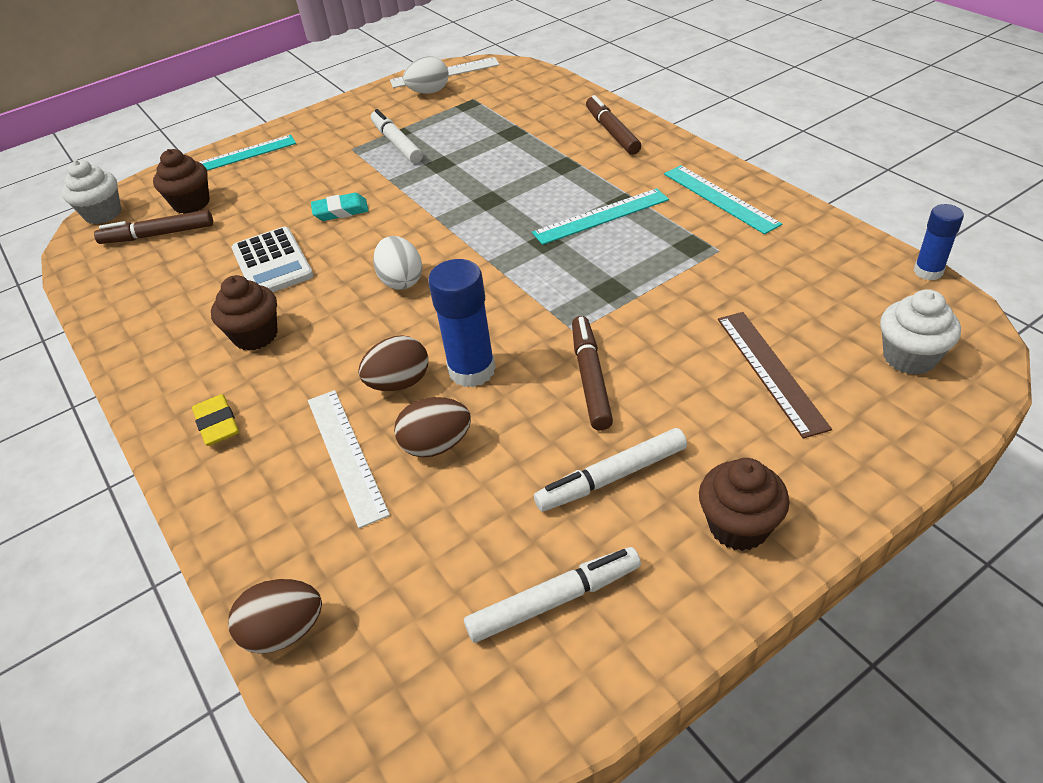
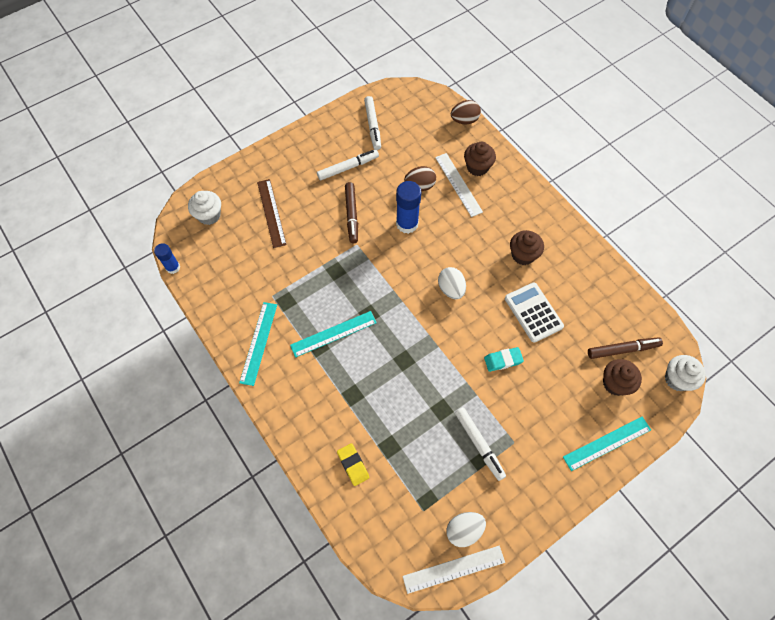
camera: 175 degrees right, 20 degrees up
(217, 424) = (522, 203): yellow eraser -> yellow eraser (353, 465)
(399, 383) = (441, 219): brown egg -> none
(554, 600) = (373, 126): white marker -> white marker turned 75 degrees counterclockwise
(612, 132) = (314, 434): brown marker -> none
(720, 198) = (258, 343): turquoise ruler -> turquoise ruler turned 45 degrees clockwise
(738, 526) = (305, 147): brown cupcake -> brown cupcake (477, 167)

